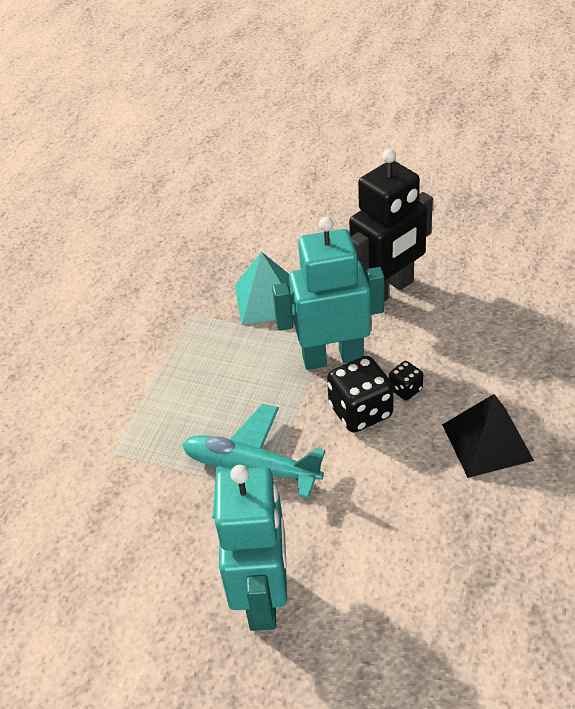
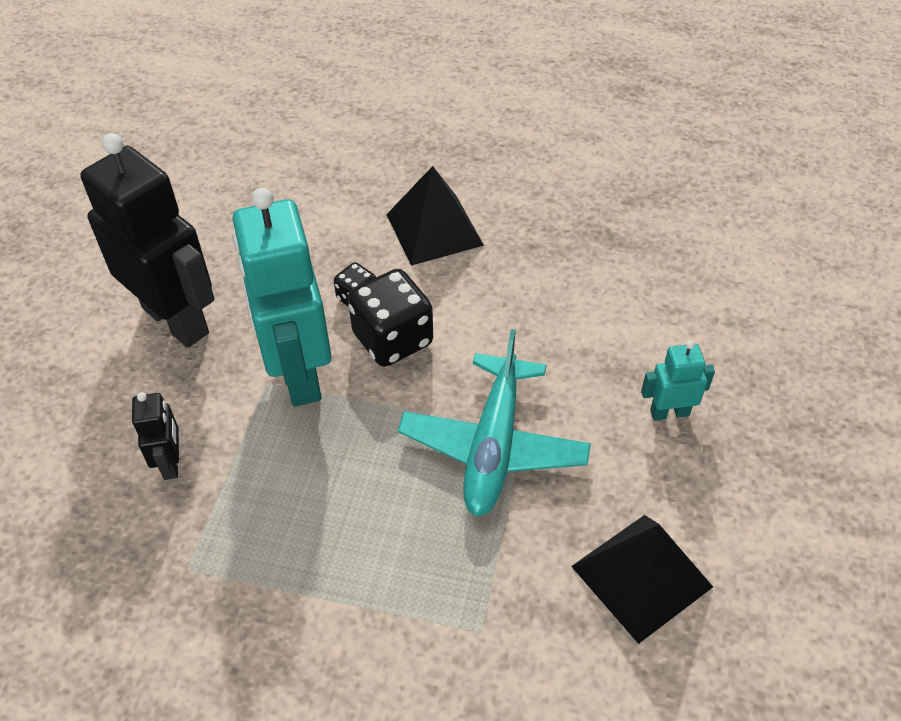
camera: 100 degrees left, 5 degrees up
(123, 550) = (641, 576): none -> black pyramid
(263, 597) = (669, 412): turquoise robot -> turquoise robot, size x0.45
(267, 300) = (171, 463): turquoise pyramid -> black robot

